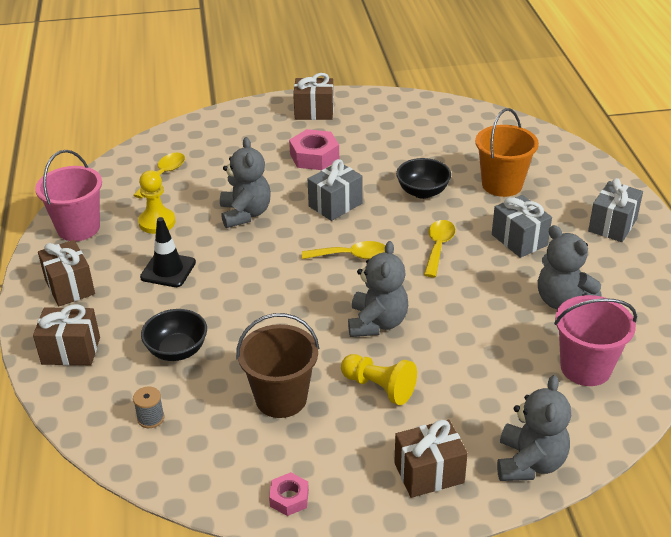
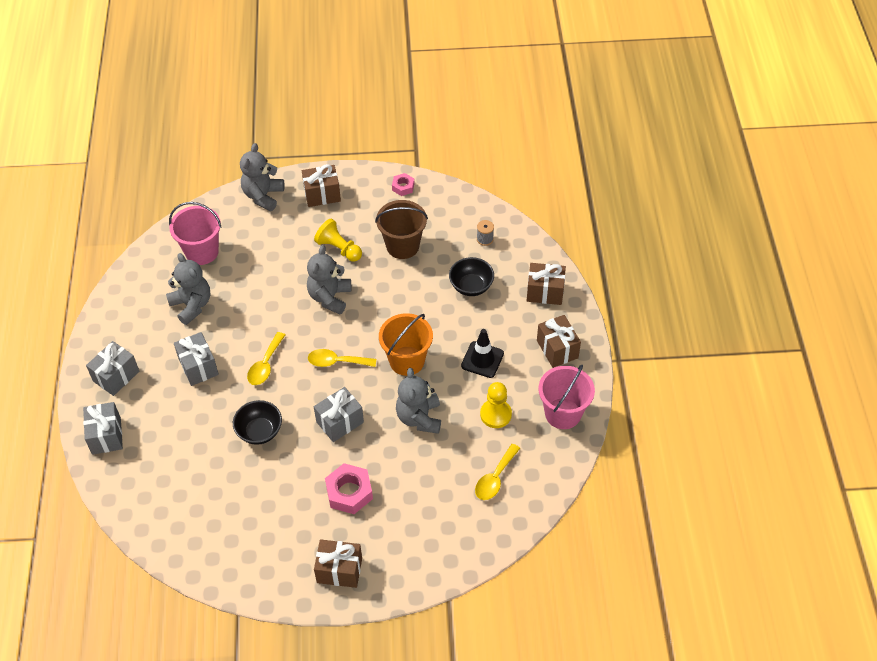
camera: 175 degrees left, 15 degrees up
(502, 184) = (186, 434): orange bucket -> orange bucket (407, 361)
(588, 178) = (106, 436): none -> grey gift

